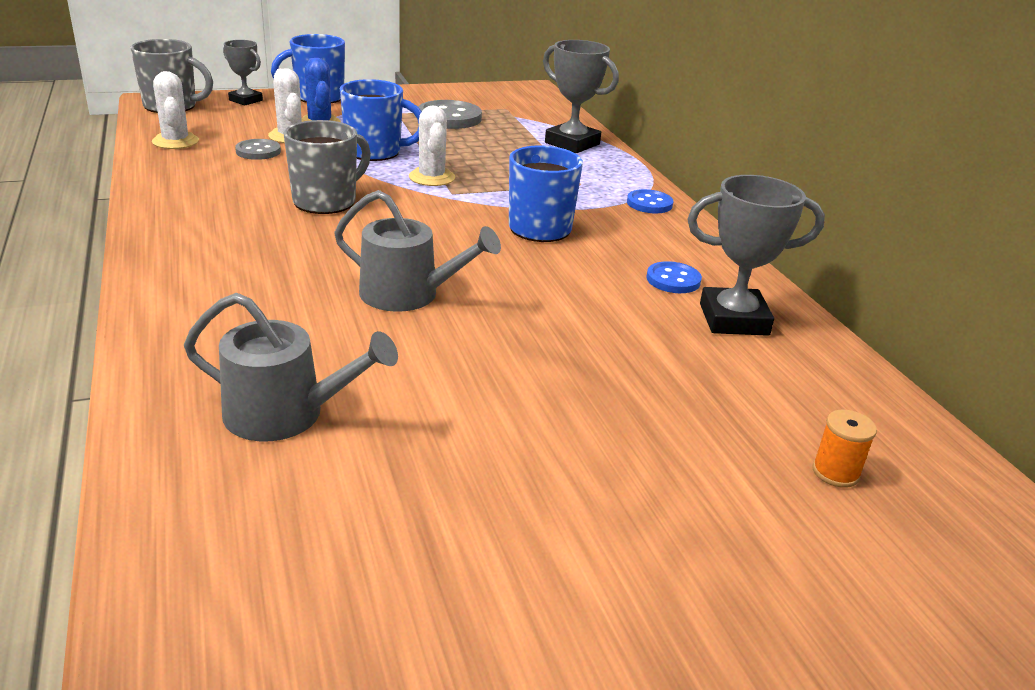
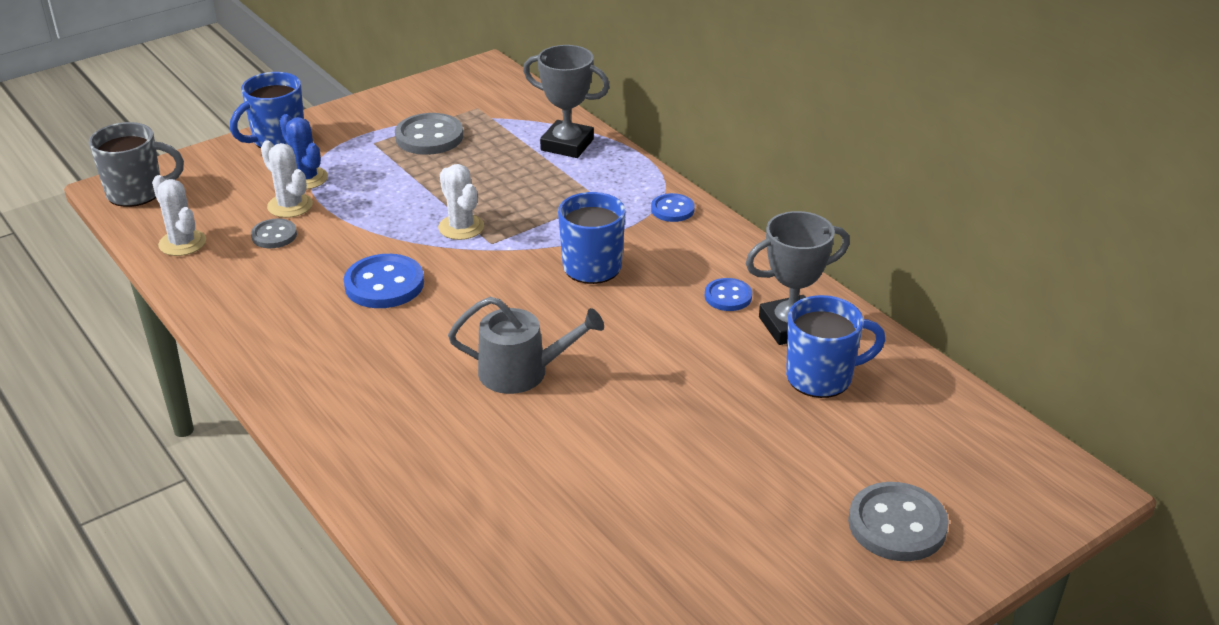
camera: 15 degrees left, 5 degrees up
(245, 100) = (206, 163): grey trophy -> none
(285, 414) = (499, 510): grey watering can -> none
(326, 201) = (384, 284): grey mug -> blue button
(375, 152) = (387, 206): blue mug -> blue mug (821, 377)
(793, 564) = (897, 525): none -> grey button
(835, 472) = (905, 447): orange spool -> none

